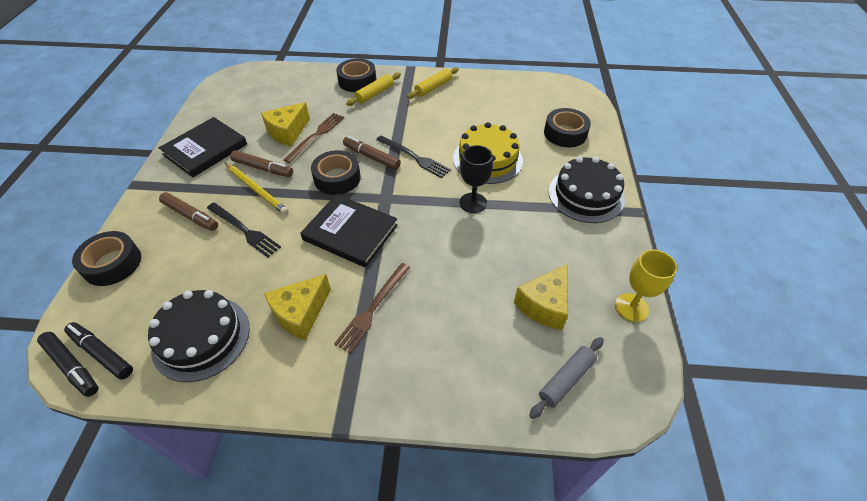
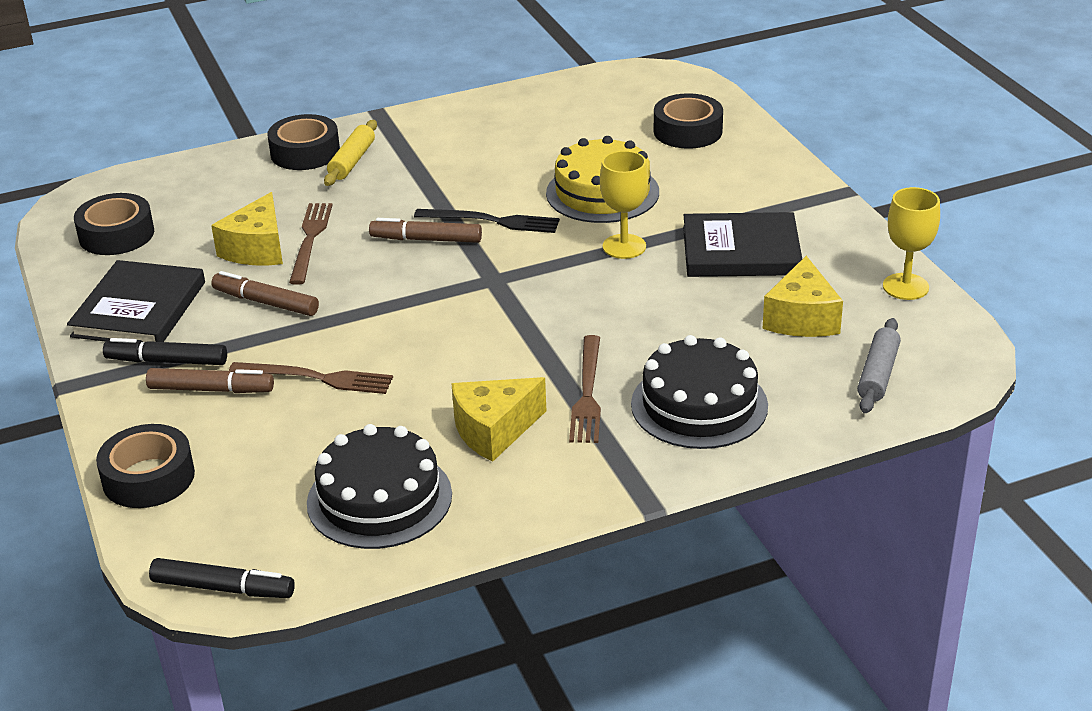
camera: 25 degrees left, 15 degrees down
(101, 353) = (251, 562): black marker -> black marker (167, 361)
(244, 230) = (316, 378): black fork -> brown fork
(256, 189) = (283, 329): yellow pencil -> none
(263, 168) = (265, 302): brown marker -> brown marker turned 150 degrees counterclockwise
(300, 313) = (494, 430): yellow cheese -> yellow cheese turned 45 degrees clockwise
(337, 178) = (398, 279): black tape -> black tape (116, 234)
(350, 232) = (480, 330): black book -> black book (741, 251)
(433, 87) = (440, 128): yellow rolling pin -> none
(473, 203) = (624, 246): black goblet -> yellow goblet
(586, 195) = (769, 193): black cake -> black cake (699, 405)

